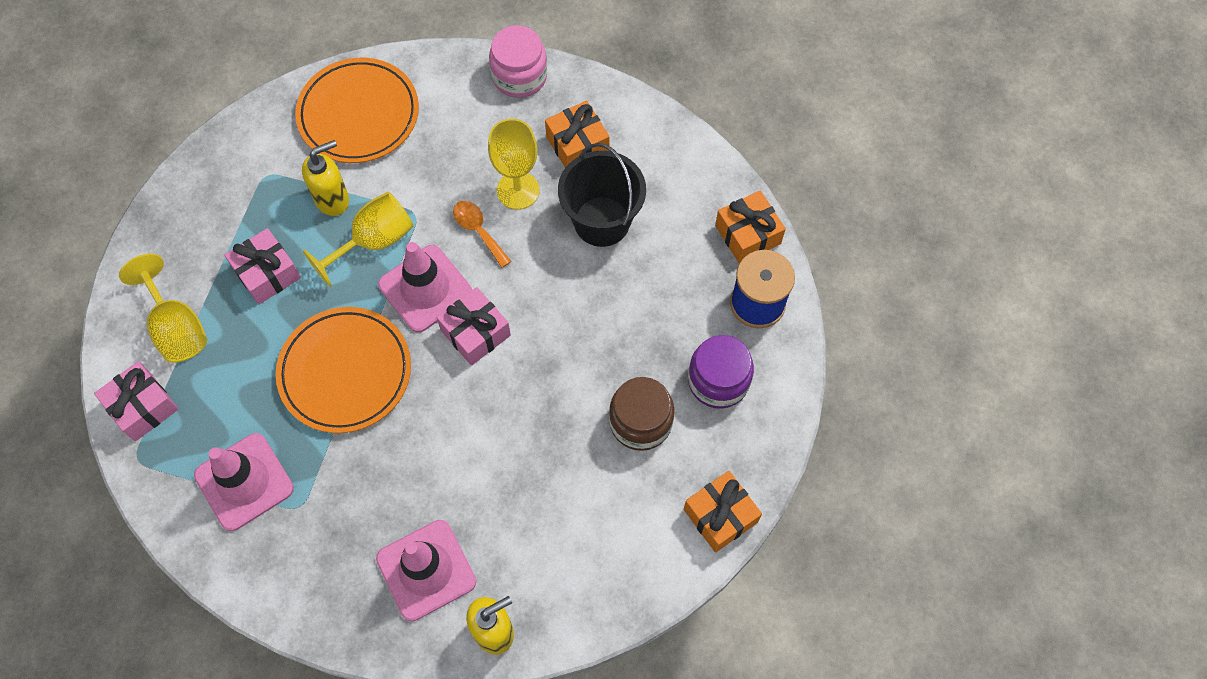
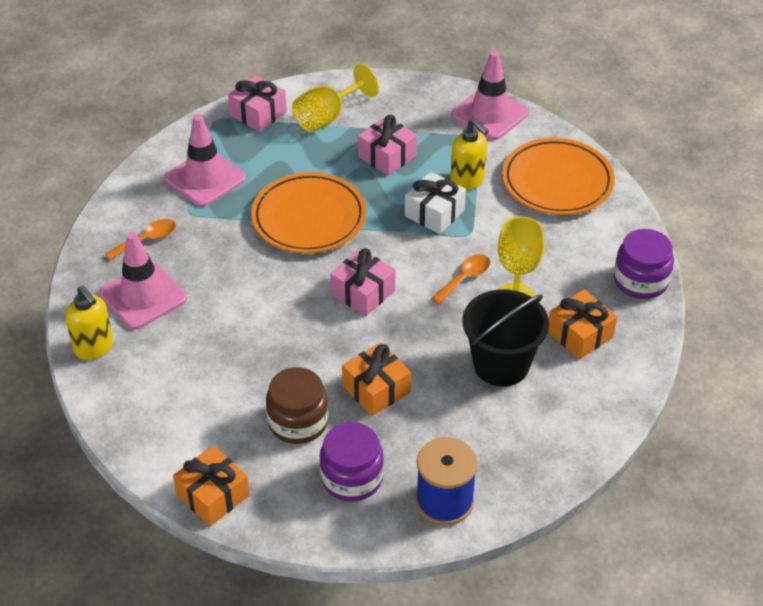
camera: 80 degrees right, 20 degrees down
(333, 559) = (147, 239): none -> orange spoon
(374, 241) = (434, 213): yellow goblet -> white gift
(425, 288) = (398, 253): pink traffic cone -> pink traffic cone (490, 114)
(519, 76) = (640, 281): pink jar -> purple jar
(748, 234) = (522, 484): orange gift -> orange gift (376, 389)

